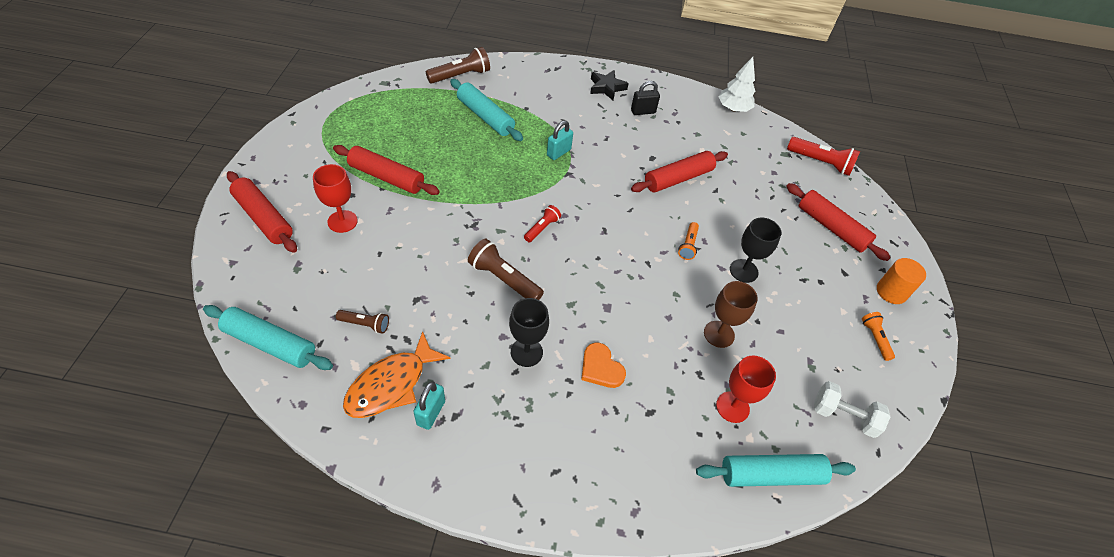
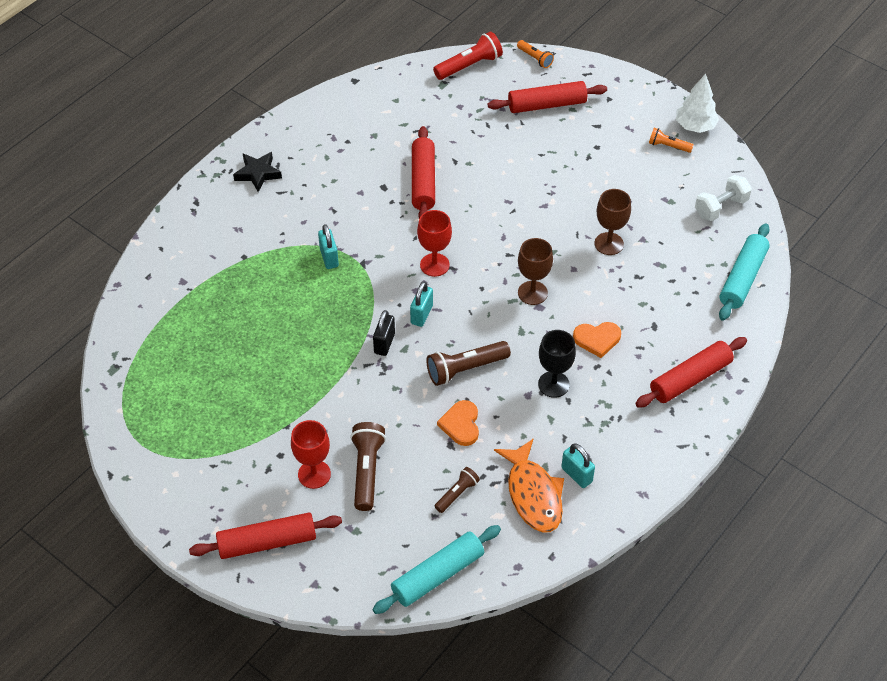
camera: 55 degrees left, 0 degrees up
(386, 177) = (273, 417): red rolling pin -> red rolling pin (690, 379)
(442, 298) = (461, 424): none -> orange heart
(460, 76) = (150, 293): brown flashlight -> brown flashlight (367, 471)
(485, 116) = (234, 297): turquoise rolling pin -> none
(542, 228) = (421, 315): red flashlight -> turquoise padlock
(619, 296) = (532, 293): none -> brown goblet
(643, 111) = (314, 162): black padlock -> black padlock (384, 343)
(688, 245) = (506, 215): orange flashlight -> orange flashlight (535, 58)
(732, 407) = (677, 271): red goblet -> red goblet (434, 265)
(733, 108) = (357, 88): white tree -> white tree (695, 126)
(743, 271) = (556, 192): black goblet -> none
(891, 292) = (632, 108): orange cylinder -> none

